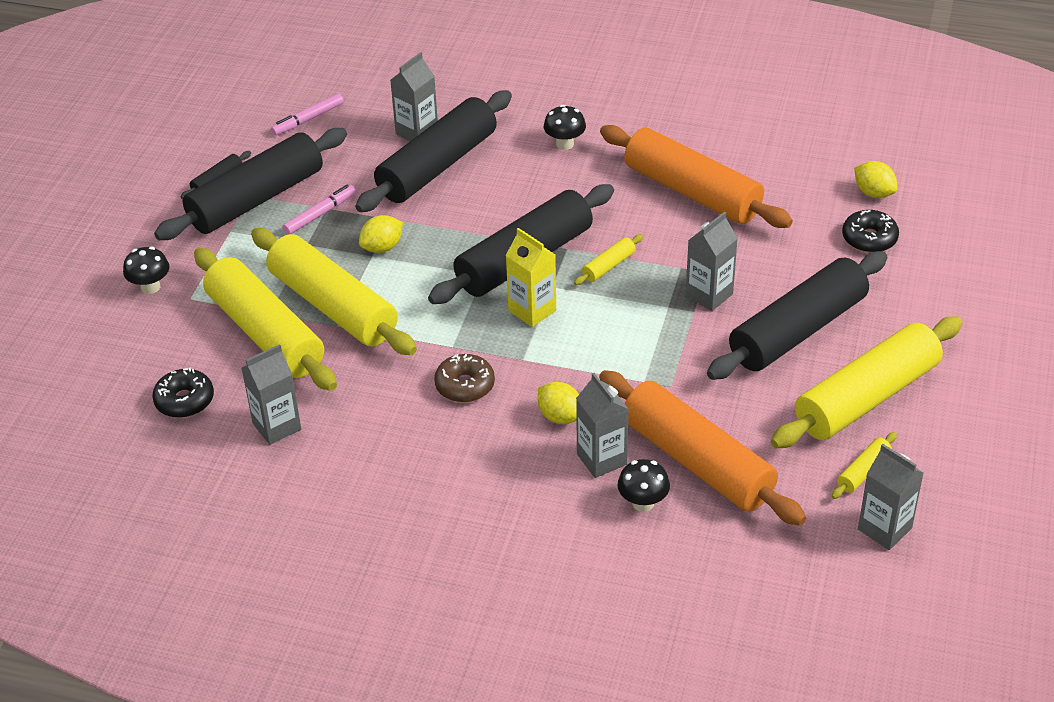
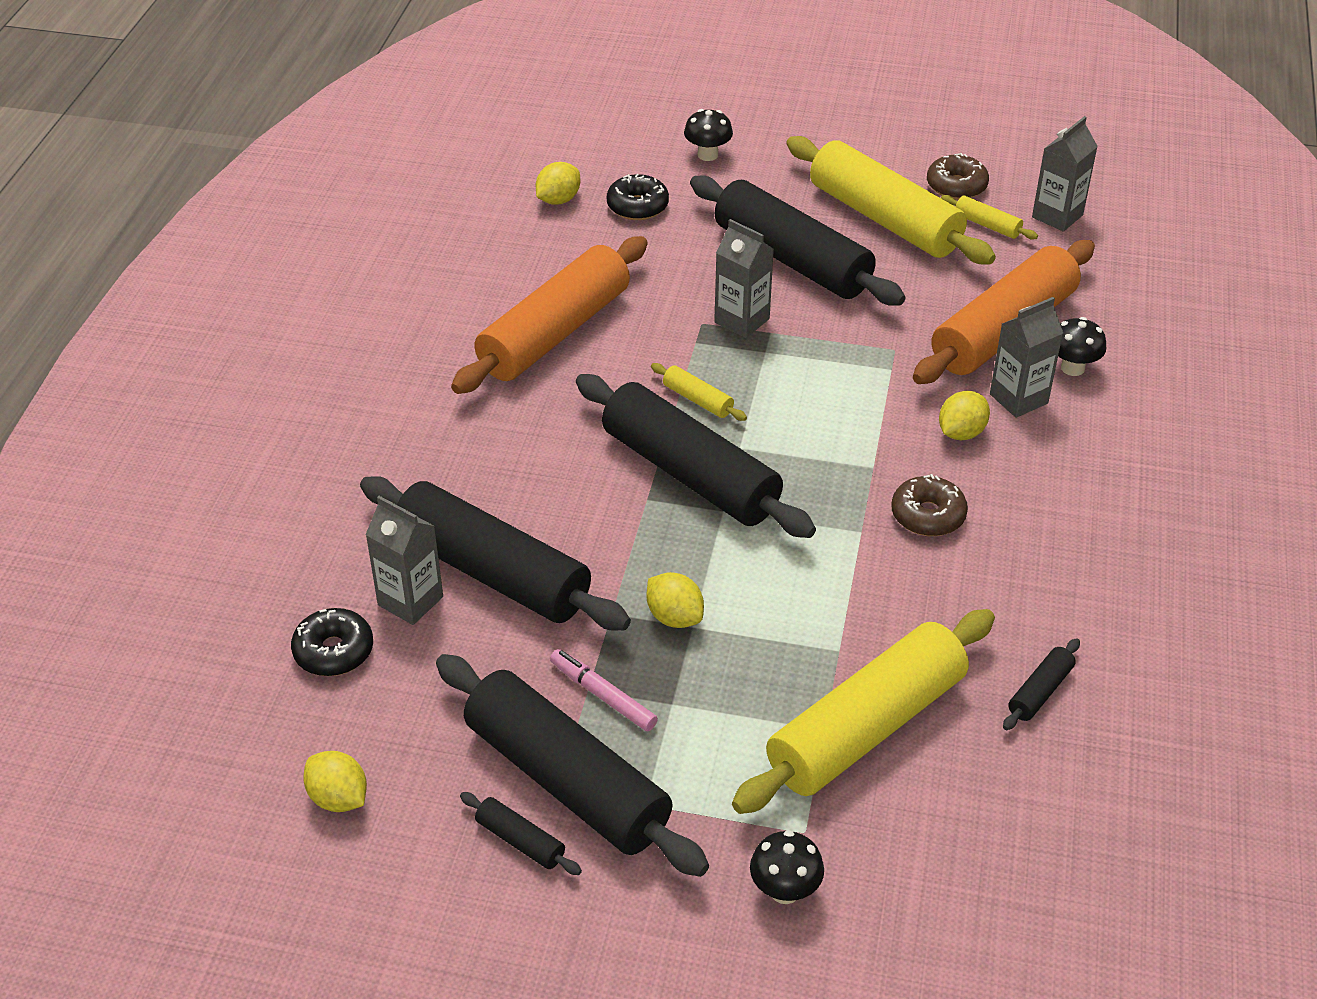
camera: 95 degrees left, 0 degrees up
(184, 400) = (1016, 803): black donut -> black donut (334, 651)
(266, 113) = (338, 798): none -> yellow lemon
(277, 426) = (1040, 691): grey carton -> black rolling pin
(308, 119) = (363, 738): pink marker -> none
(333, 306) = (801, 658): yellow rolling pin -> none
(532, 310) = (786, 463): yellow carton -> none
(564, 144) = (450, 445): black mushroom -> black mushroom (707, 155)
(929, 456) = (956, 186): none -> brown donut

